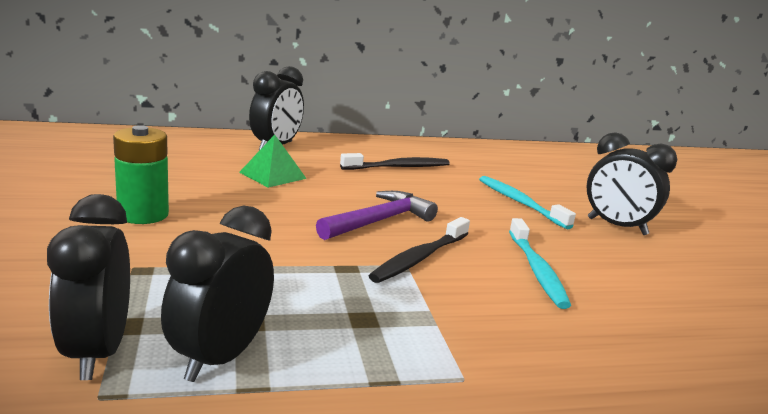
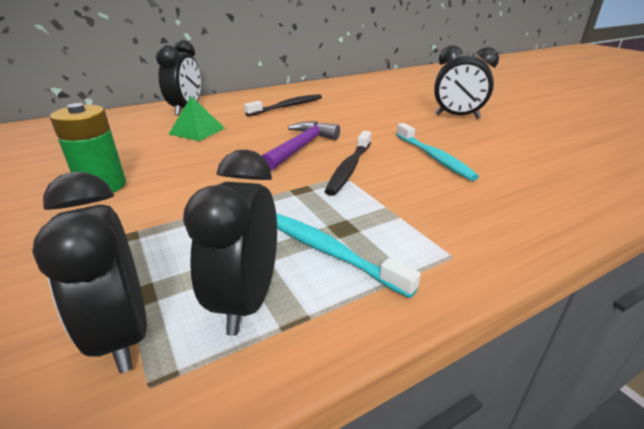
camera: 15 degrees left, 10 degrees up
(520, 203) = (386, 114): turquoise toothbrush -> turquoise toothbrush (330, 252)

